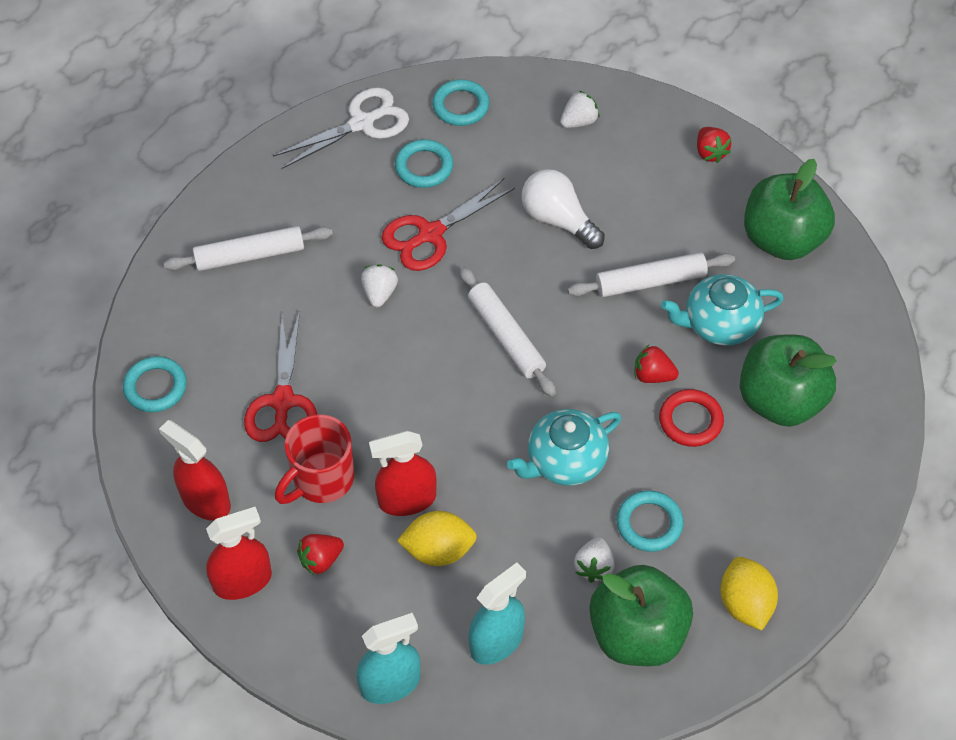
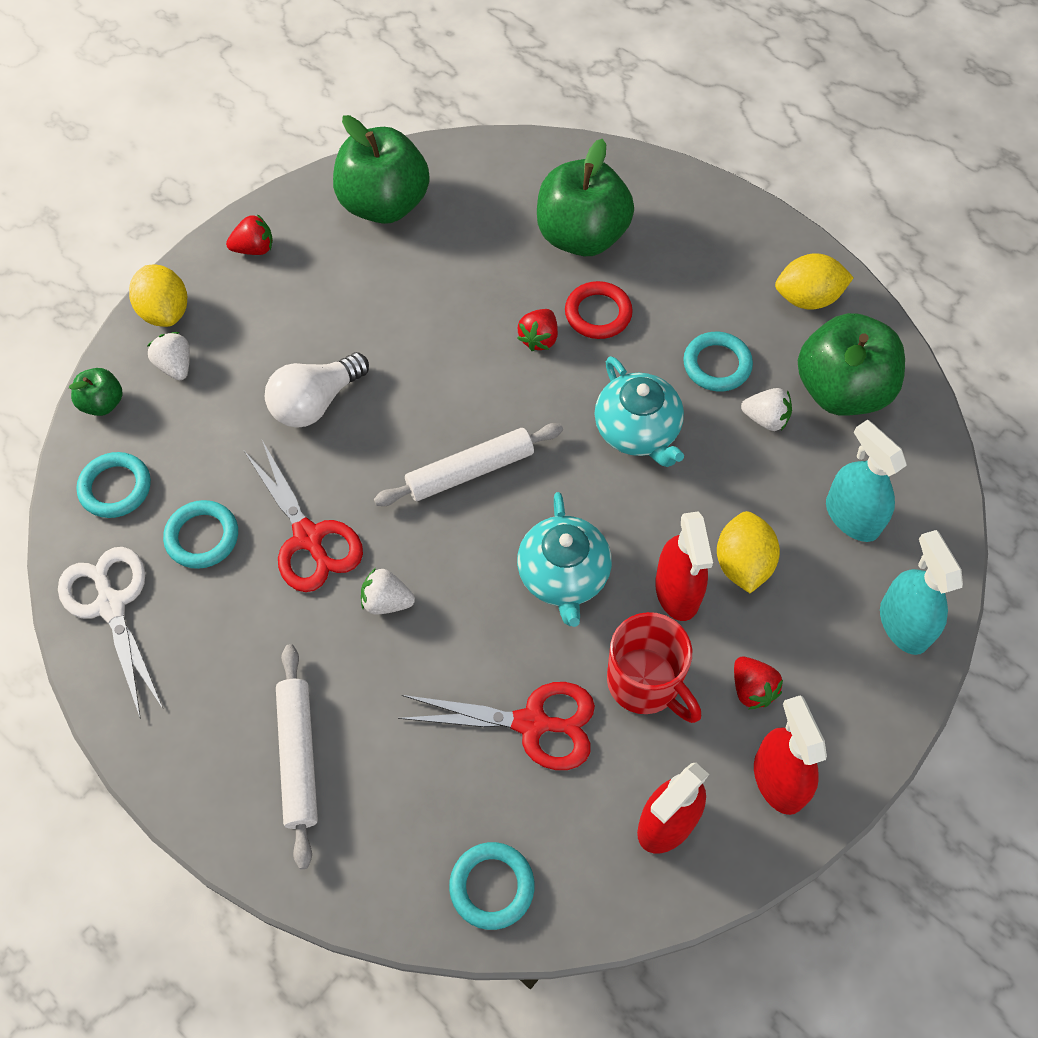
camera: 85 degrees left, 5 degrees up
(536, 83) = (103, 403): none -> green apple
(631, 105) = (165, 312): none -> yellow lemon
(650, 281) = (418, 325): white rolling pin -> none
(720, 324) = (482, 272): turquoise teapot -> turquoise teapot (563, 576)

